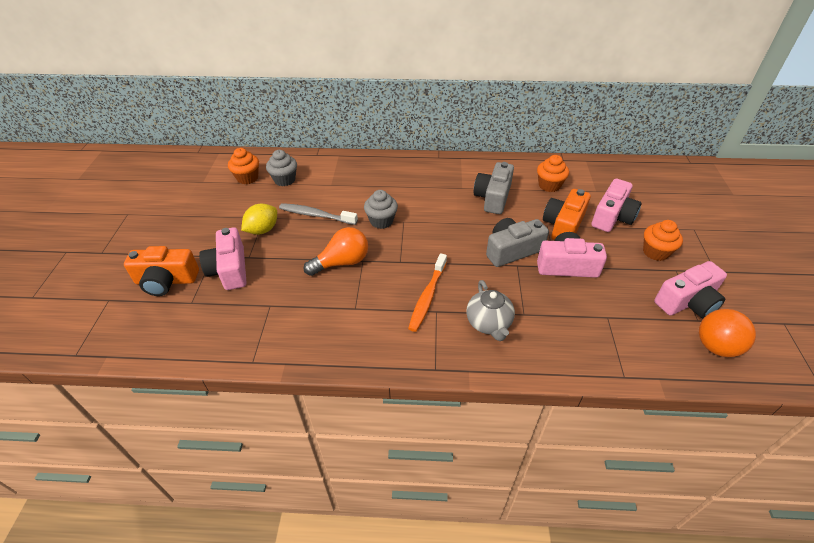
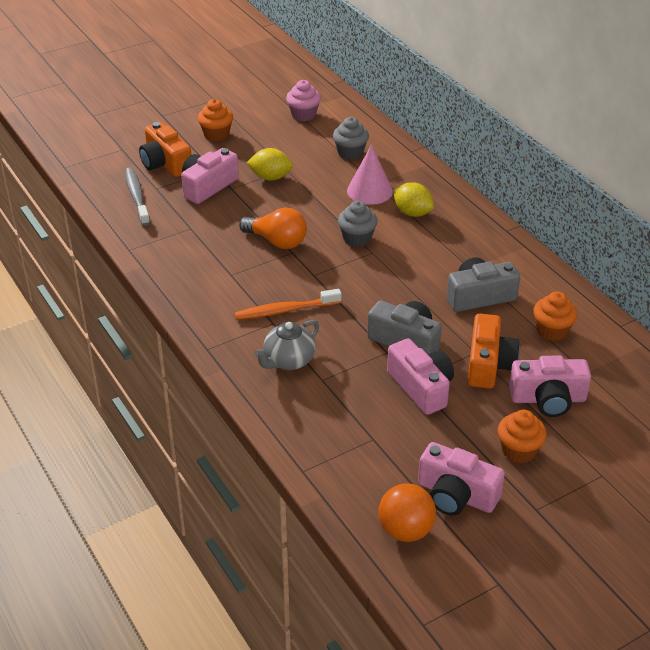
camera: 55 degrees right, 5 degrees down
(213, 180) = (303, 115): none -> pink cupcake
(247, 178) = (328, 131): orange cupcake -> orange cupcake (216, 134)
(316, 215) = (322, 196): grey toothbrush -> grey toothbrush (137, 197)
(336, 191) = (369, 191): none -> pink cone
(381, 184) = (412, 213): none -> yellow lemon
(563, 225) = (488, 364): orange camera -> orange camera turned 105 degrees clockwise

